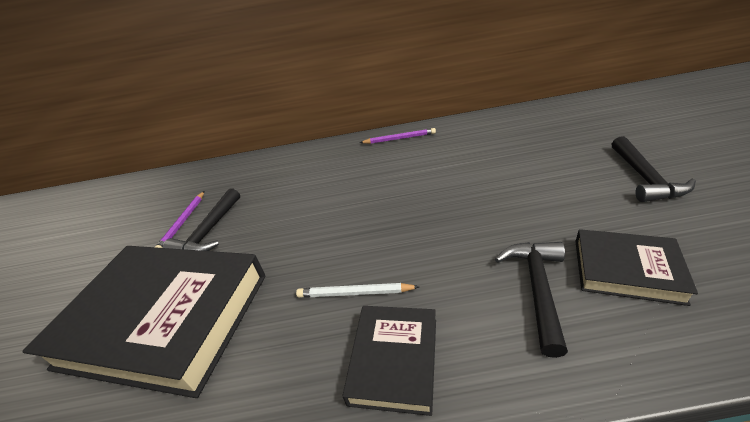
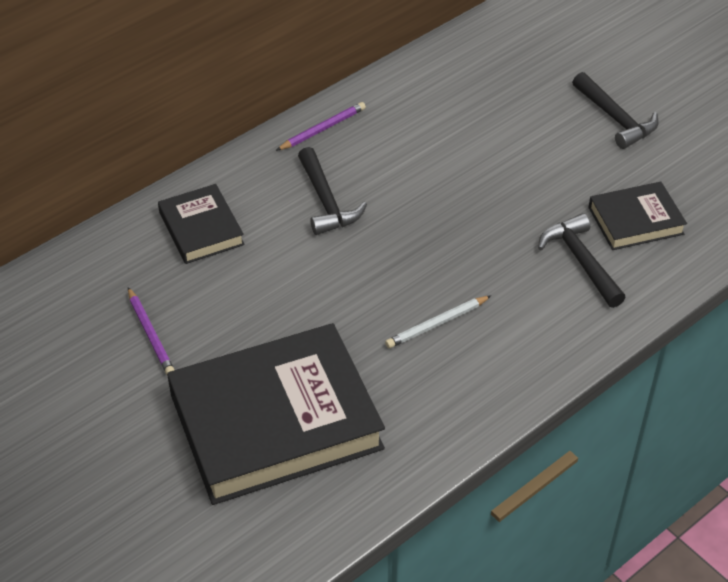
camera: 40 degrees left, 10 degrees up
(209, 232) = (205, 331): black hammer -> black hammer (326, 201)
(394, 360) = (512, 356): black book -> black book (201, 228)

